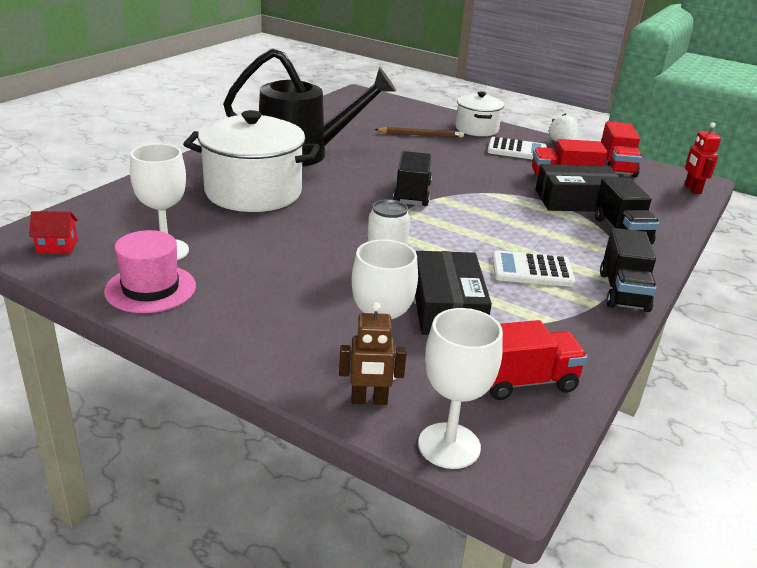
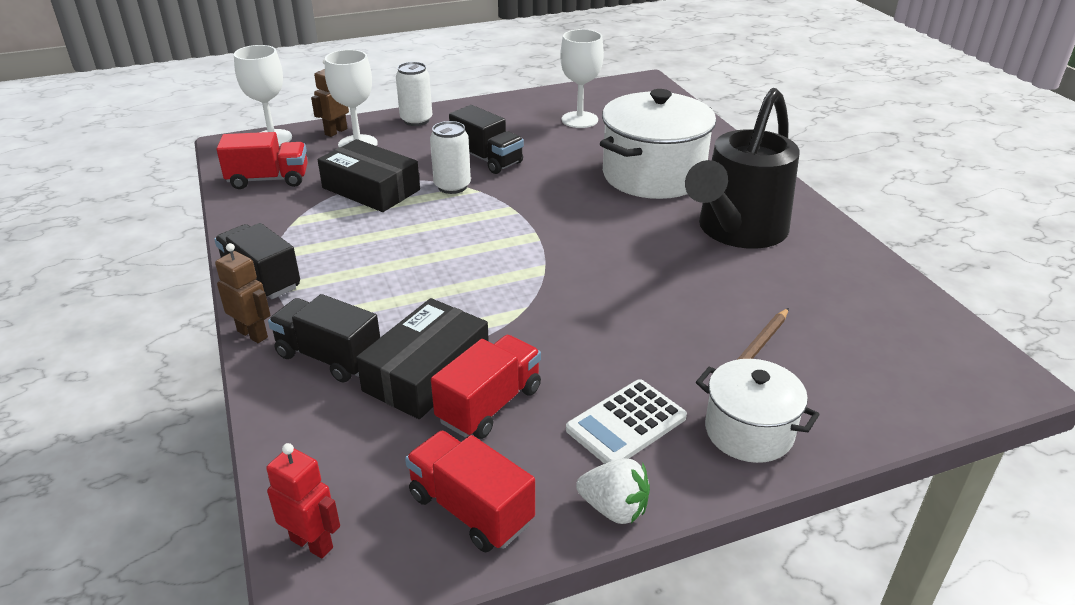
camera: 130 degrees right, 5 degrees up
(57, 246) = (624, 92): red house -> none
(150, 288) = (533, 106): pink hat -> none
(271, 352) = (416, 120): none -> white can
(412, 194) = (568, 257): black truck -> black truck (487, 159)
(523, 381) = (268, 179): red truck -> red truck turned 120 degrees counterclockwise
(532, 270) = (355, 251): white calculator -> none
(658, 265) = (253, 334): none -> brown robot

